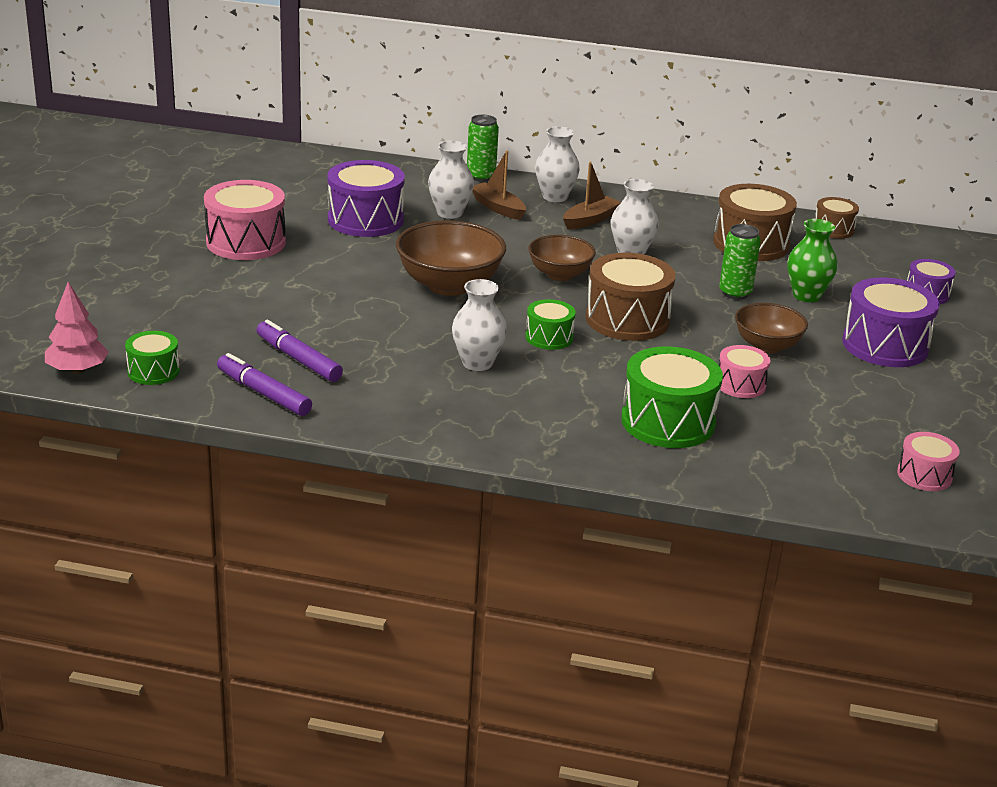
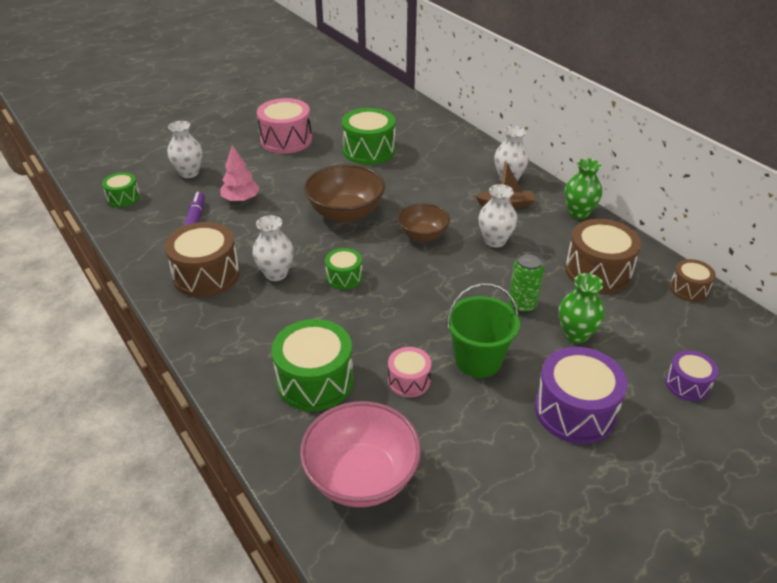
camera: 45 degrees right, 10 degrees up
(77, 370) = (97, 182): pink tree -> pink tree (241, 199)
(263, 393) = (145, 236): purple marker -> none
(365, 220) = (369, 150): purple drum -> green drum
(449, 213) = (424, 164): white vase -> white vase (189, 173)
(481, 177) = (483, 147): green can -> none
(498, 208) = (459, 172): brown boat -> none
(627, 319) = (413, 289): brown drum -> brown drum (206, 275)
(663, 204) = (578, 213): none -> green vase
(767, 346) = (478, 360): brown bowl -> green bucket
(816, 460) = (361, 477): none -> pink bowl
(924, 475) = (422, 548): pink drum -> none

